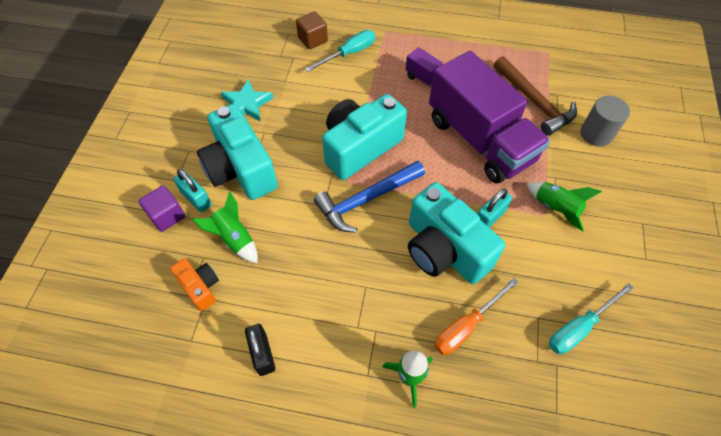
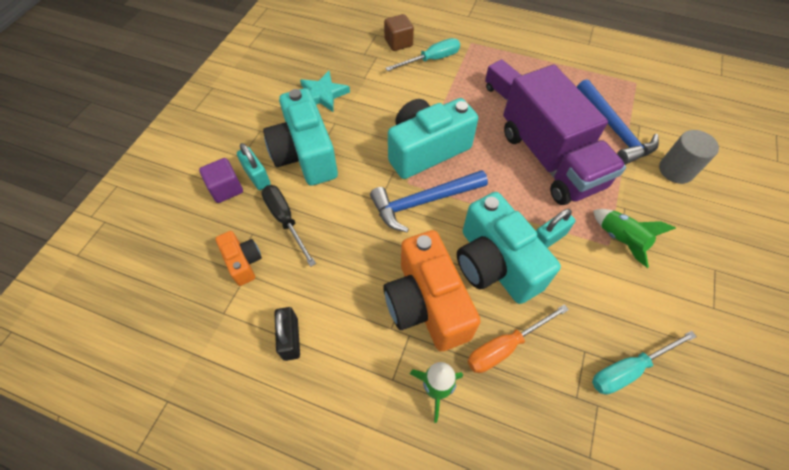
camera: 10 degrees right, 0 degrees up
(234, 239) = (285, 220): green rocket -> black screwdriver
(387, 299) = (426, 304): none -> orange camera
(534, 102) = (613, 129): brown hammer -> blue hammer

